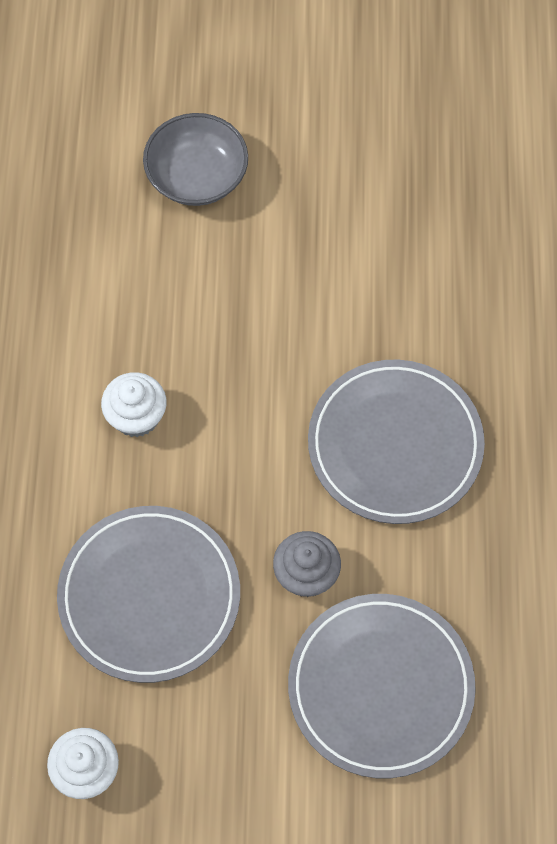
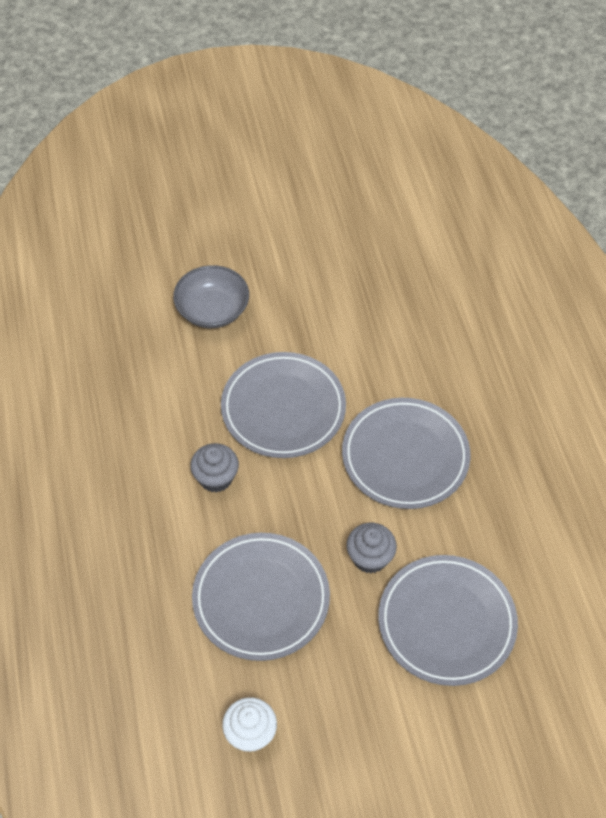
camera: 15 degrees left, 10 degrees down
(136, 416) = (215, 478): white cupcake -> grey cupcake
(252, 339) = (283, 408): none -> grey plate

